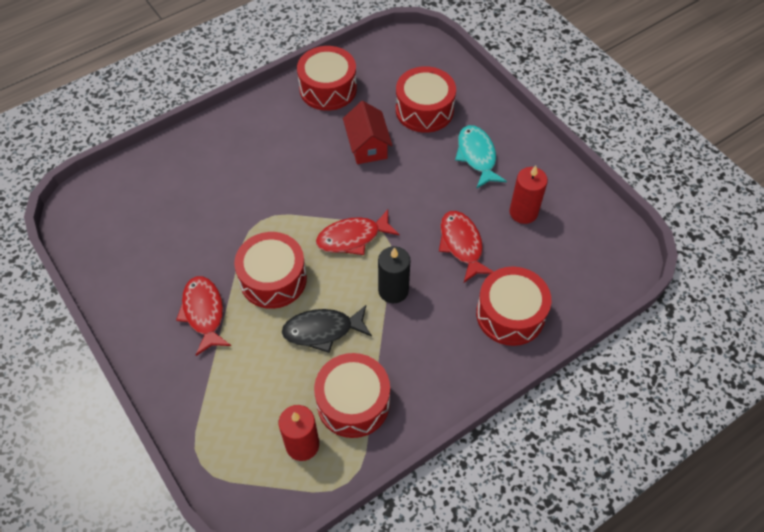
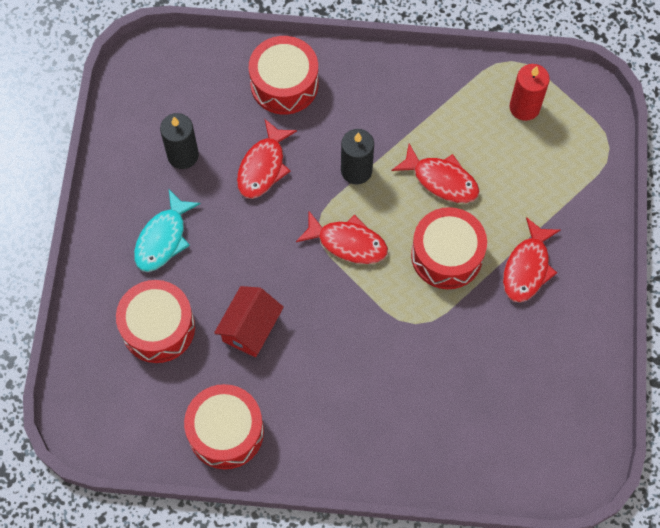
camera: 140 degrees left, 10 degrees up
(323, 330) = (441, 180): black fish -> red fish
(353, 402) = (463, 109): red drum -> none
(523, 212) = (183, 155): red candle -> black candle

